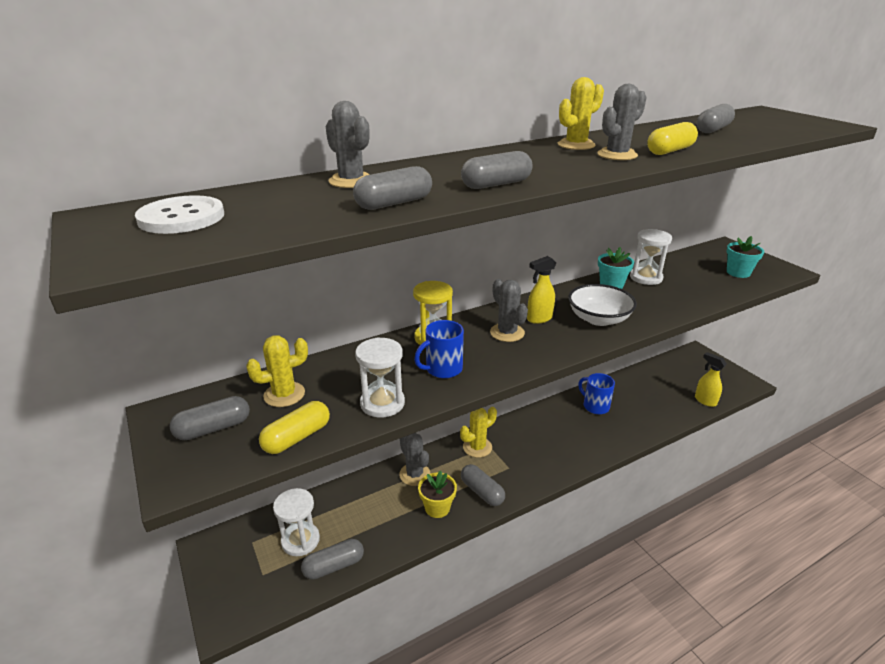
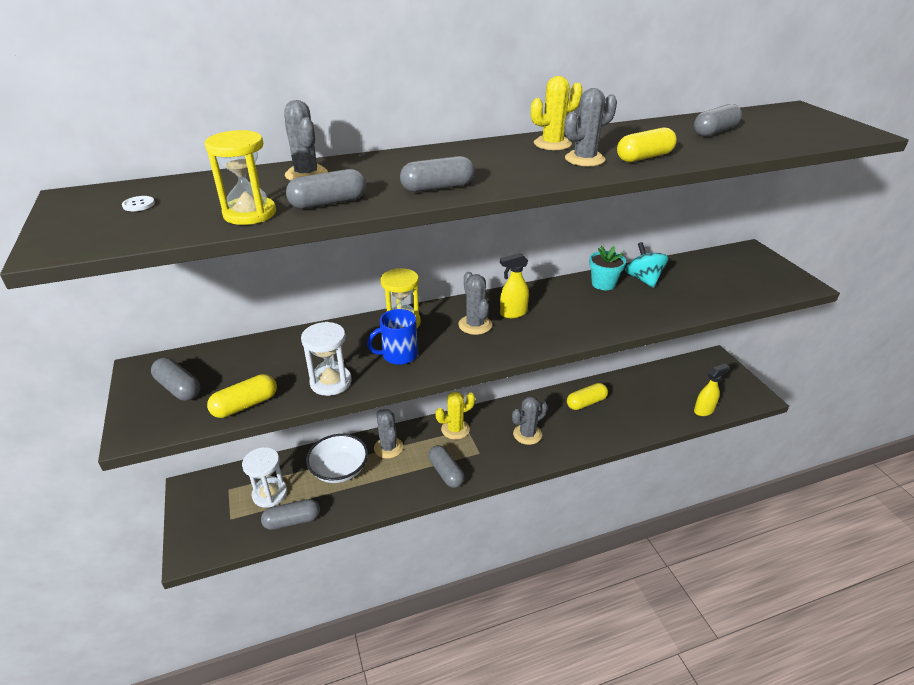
camera: 10 degrees right, 5 degrees up
(181, 217) = (138, 205): white button -> white button, size x0.41
(213, 428) = (179, 388): grey capsule -> grey capsule turned 60 degrees clockwise
(284, 394) = (248, 364): yellow cactus -> none
(315, 218) = (250, 214): none -> yellow hourglass
(437, 508) = (399, 481): yellow flower pot -> none
(550, 443) = (527, 434): none -> grey cactus
(595, 406) = (586, 402): blue mug -> yellow capsule
(598, 319) = (572, 319): white bowl -> white bowl (339, 469)
(646, 278) = (643, 279): white hourglass -> turquoise spinning top
(705, 401) = (704, 410): yellow spray bottle -> yellow spray bottle turned 90 degrees clockwise
(738, 272) = (747, 282): turquoise flower pot -> none

